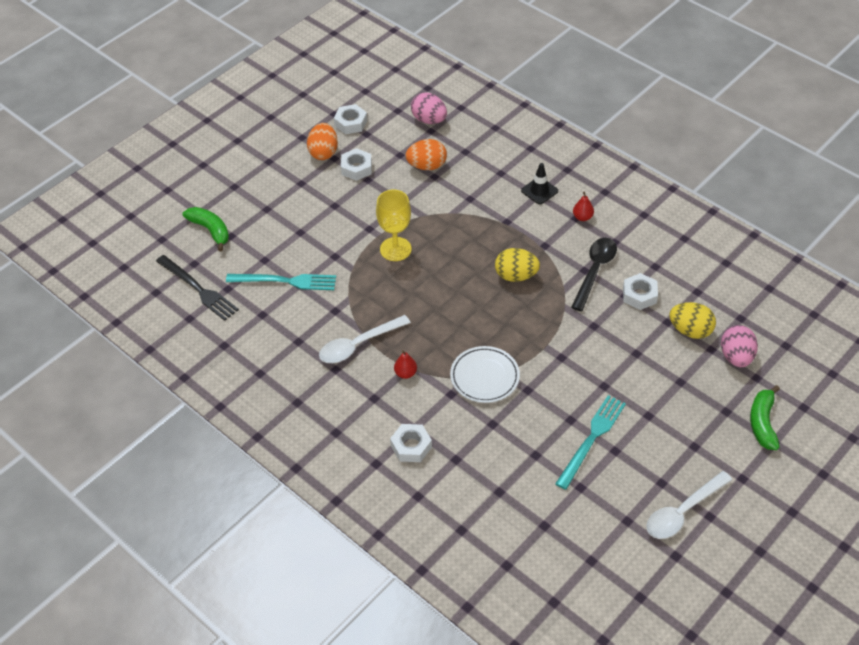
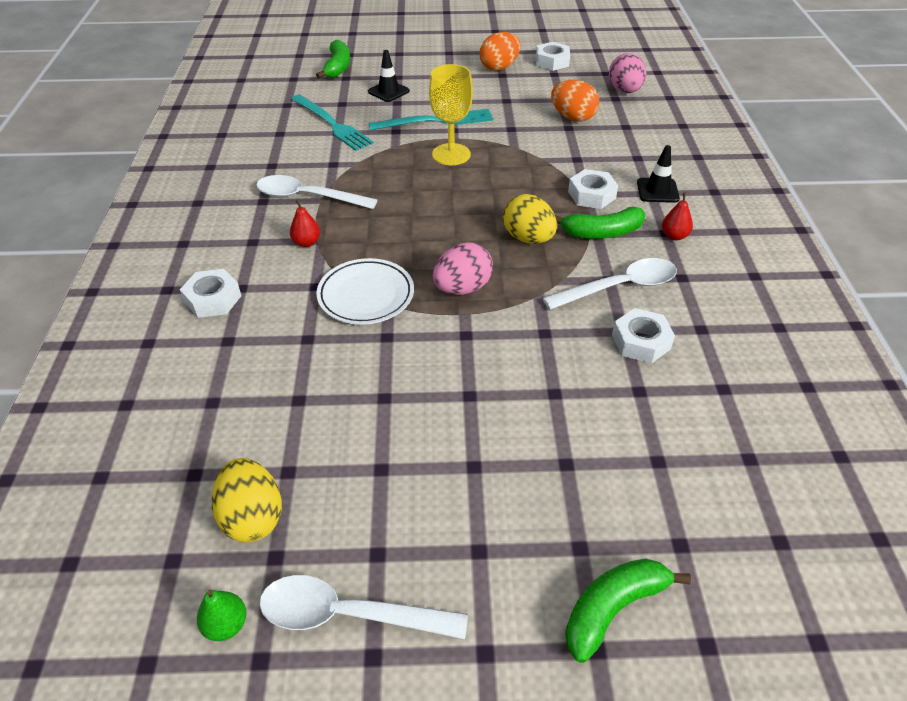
camera: 45 degrees right, 5 degrees down
(198, 289) = (268, 93): black fork -> none
(280, 227) = (388, 91): none -> black traffic cone
(356, 168) = (509, 89): white nut -> white nut (591, 195)
(546, 242) = (602, 232): none -> green banana
(592, 439) = (375, 434): turquoise fork -> turquoise fork (436, 121)
(595, 271) = (620, 287): black spoon -> white spoon
(647, 558) = (226, 625): none -> green pear
(690, 331) = (656, 420): yellow egg -> yellow egg (253, 517)
(736, 357) = (682, 496): pink egg -> pink egg (462, 288)

